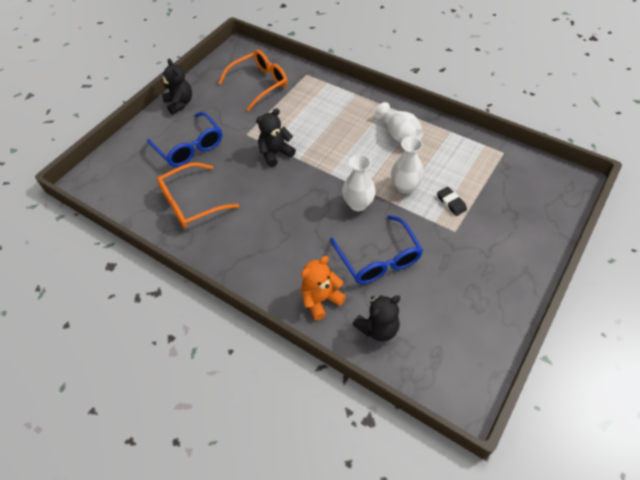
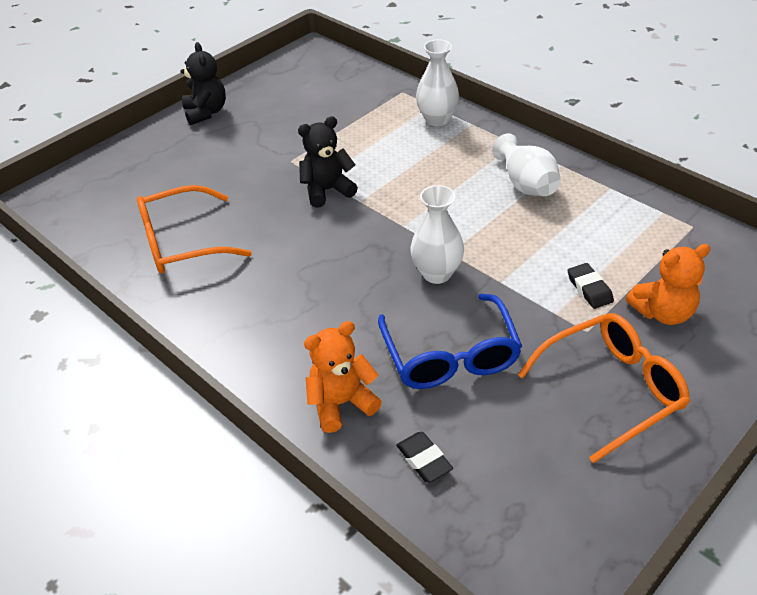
camera: 10 degrees right, 10 degrees down
(190, 147) = (203, 169): blue glasses -> none
(259, 84) = (329, 98): orange glasses -> orange glasses (612, 389)
(378, 328) = (424, 460): black teddy bear -> black eraser
(405, 186) = (518, 257): white vase -> white vase (437, 119)
(496, 213) = (663, 312): none -> orange teddy bear

